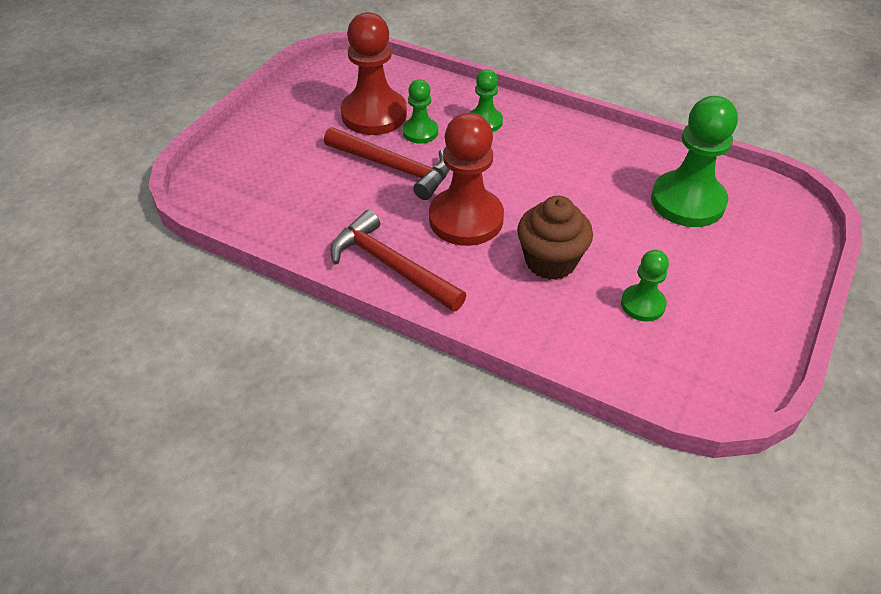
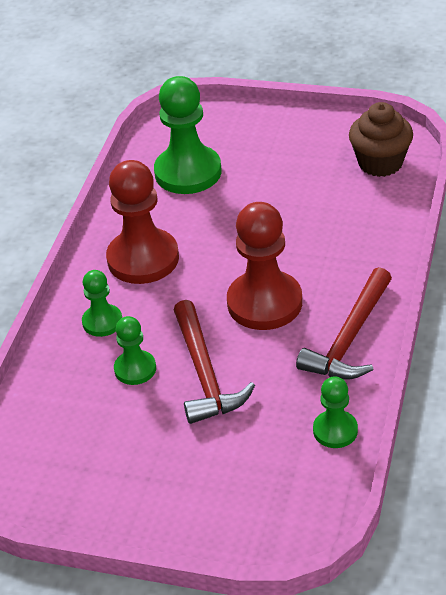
camera: 100 degrees left, 5 degrees down
(374, 114) = (112, 417): red pawn -> red pawn (143, 259)
(394, 168) = (204, 374): red hammer -> red hammer turned 150 degrees clockwise
(550, 261) = (298, 240): brown cupcake -> brown cupcake (380, 163)
(643, 304) = (326, 183): green pawn -> green pawn (335, 430)

